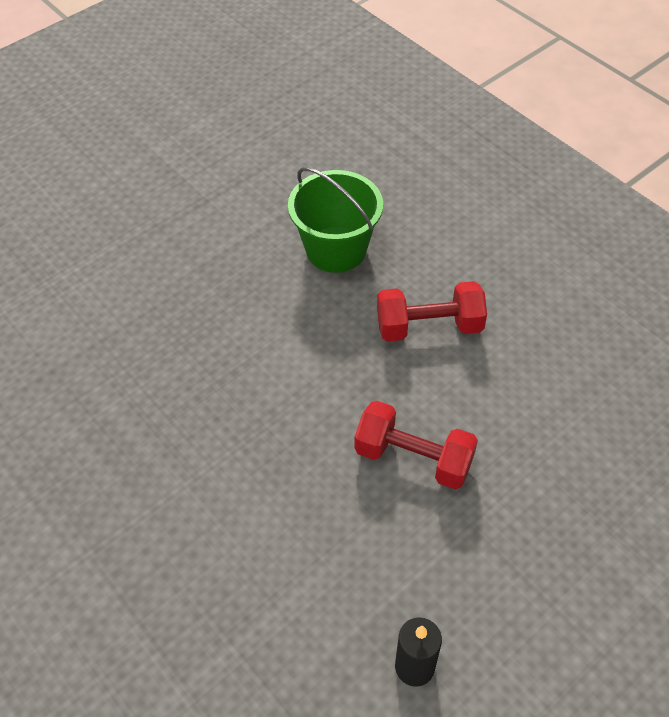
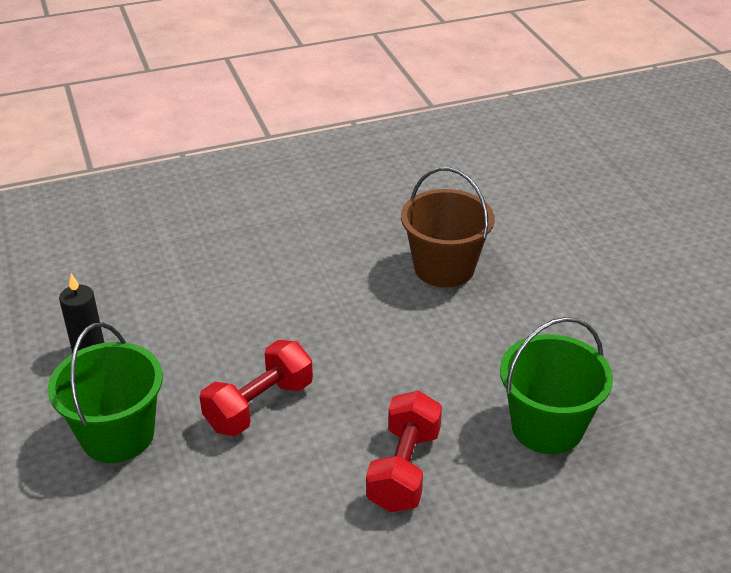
camera: 110 degrees right, 15 degrees down
(147, 372) = (444, 268): none -> brown bucket
(512, 564) = (117, 435): none -> green bucket

